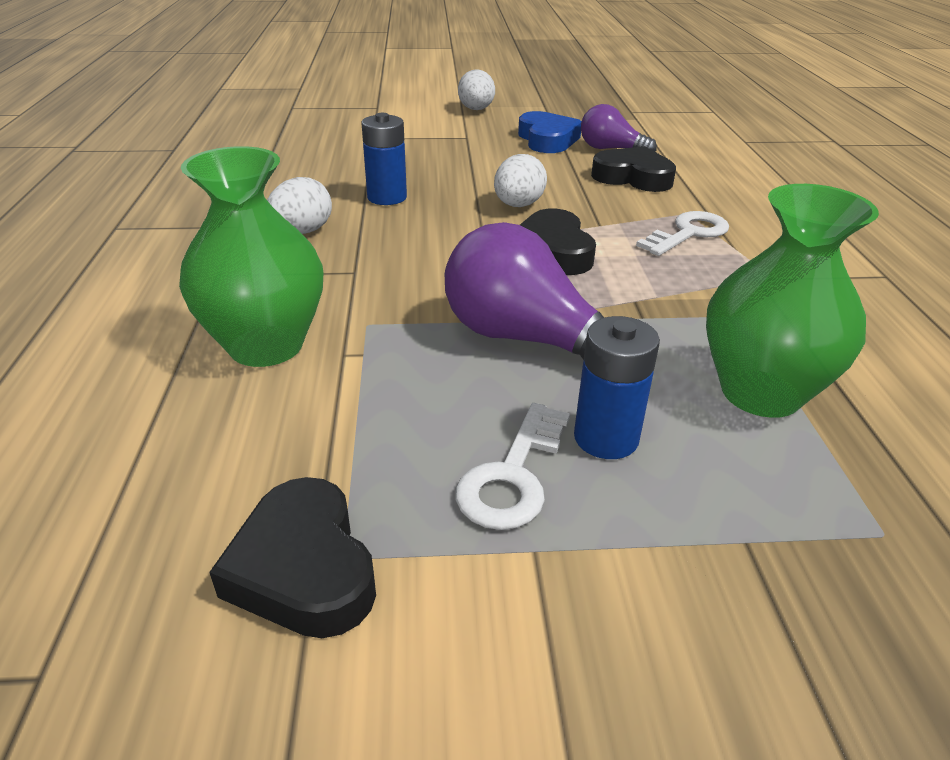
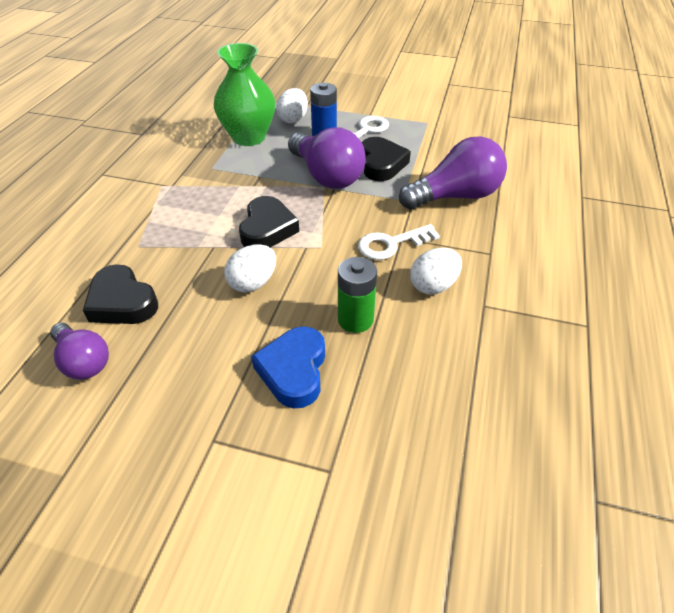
camera: 160 degrees left, 10 degrees up
(266, 345) = (455, 196): green vase -> purple light bulb
(303, 568) = (440, 122): black heart -> black heart (381, 164)
(387, 197) = (355, 319): blue battery -> green battery
(476, 110) = (136, 548): white egg -> white egg (293, 119)
(547, 140) = (126, 404): blue heart -> blue heart (294, 370)
(688, 233) = (164, 226): white key -> white key (391, 244)

